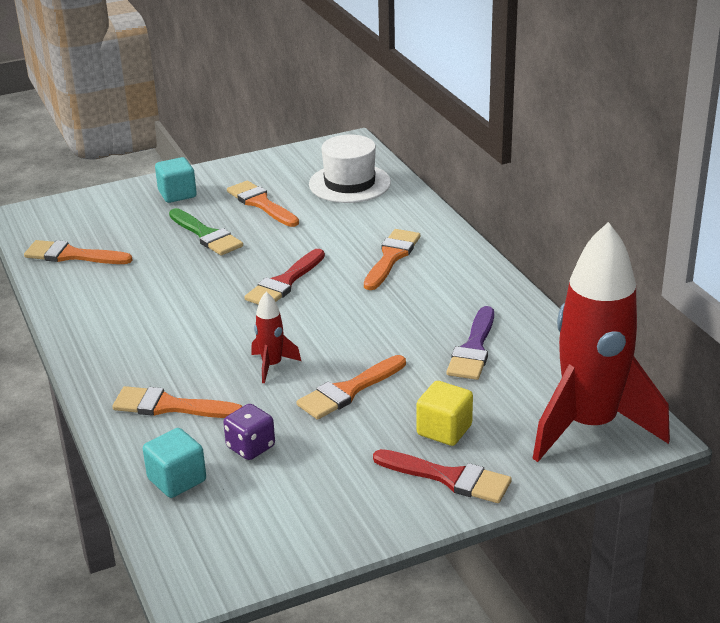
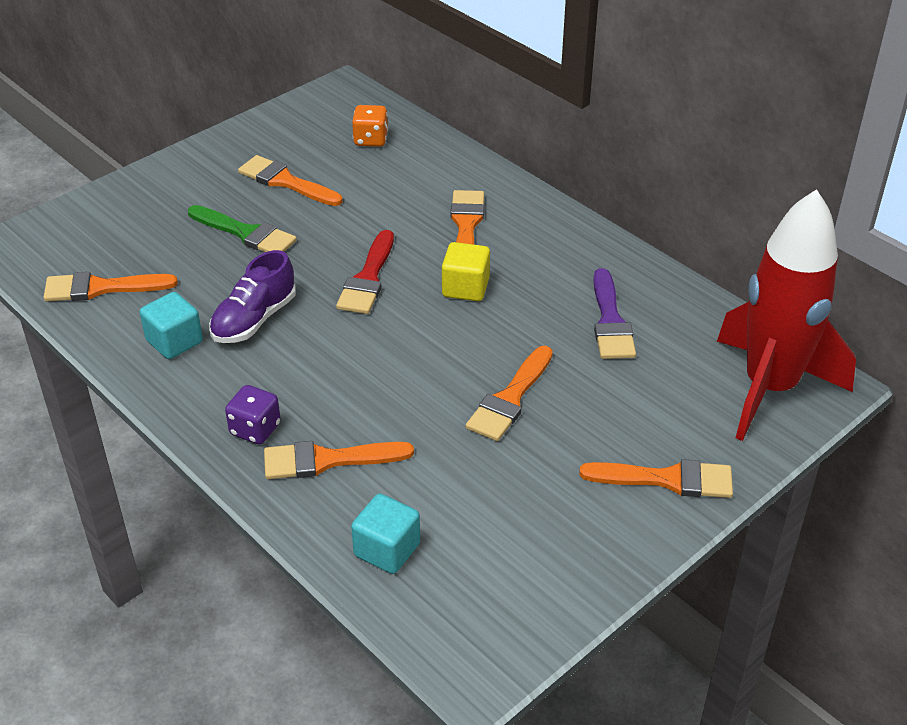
camera: 20 degrees left, 10 degrees up
(175, 296) = (254, 319): none -> purple shoe
(177, 194) = (181, 185): turquoise cube -> turquoise cube (174, 341)
(250, 447) = (444, 491): purple dice -> purple dice (255, 429)
(272, 365) = (412, 385): red rocket -> none
(349, 183) = (370, 140): white hat -> orange dice
(444, 430) = (632, 424): yellow cube -> yellow cube (465, 288)
(448, 478) = (666, 479): red brush -> orange brush

